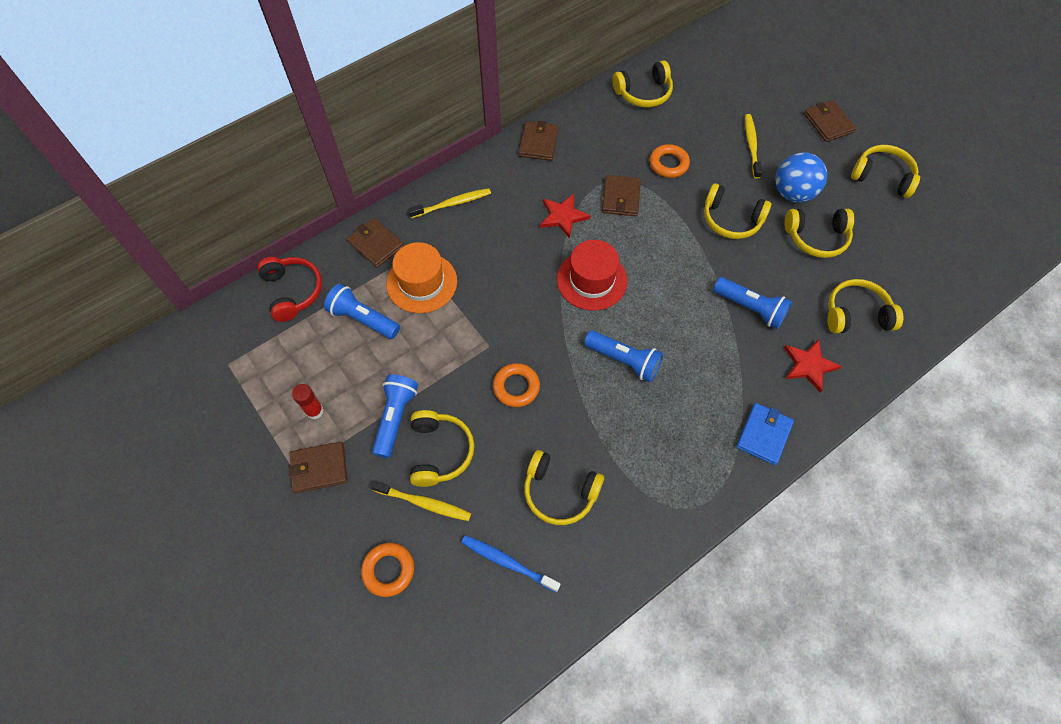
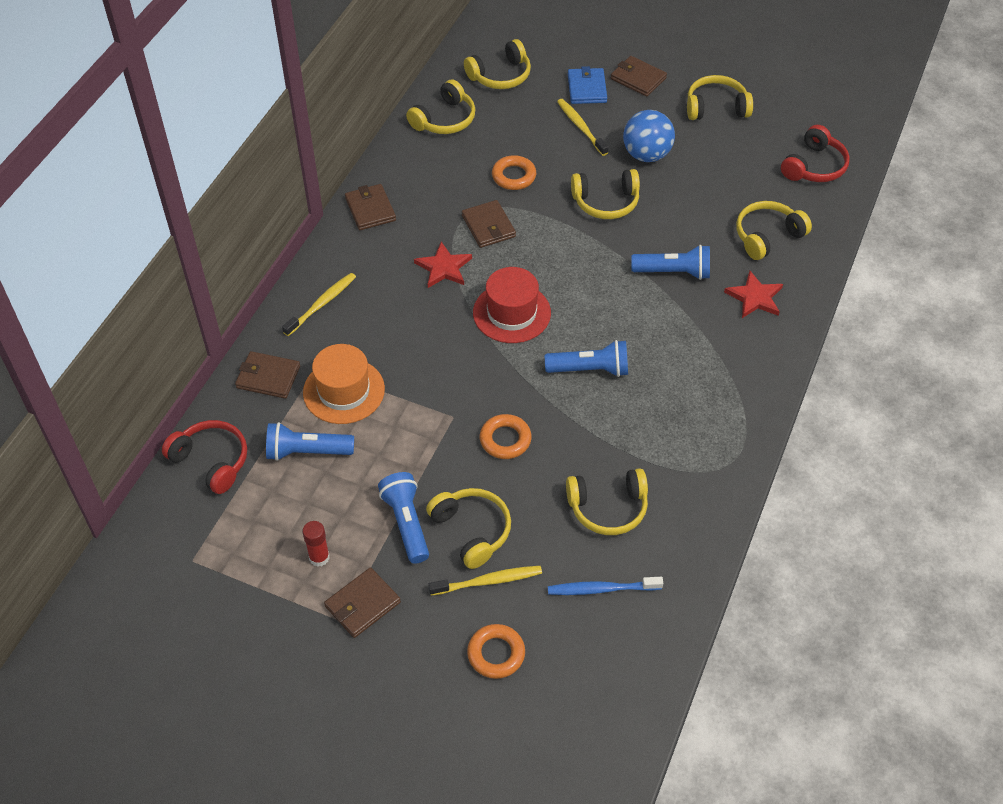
camera: 30 degrees left, 10 degrees down
(764, 435) = (753, 372): blue wallet -> blue wallet (587, 88)
(816, 238) = (692, 185): yellow headphones -> yellow headphones (500, 76)
(941, 269) = (814, 166): none -> red headphones

